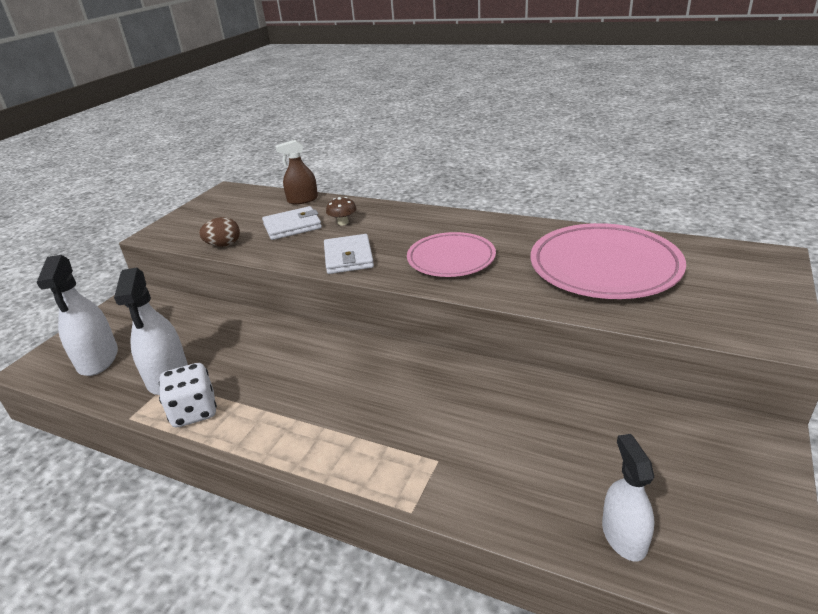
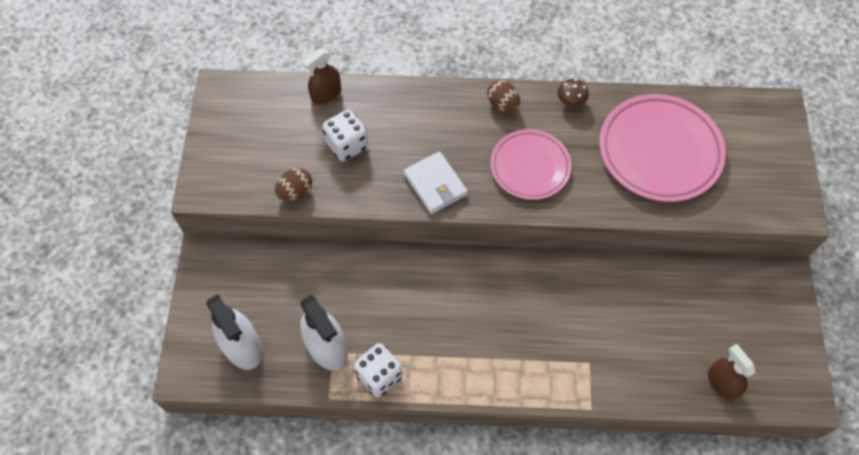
camera: 25 degrees left, 30 degrees up
(292, 226) = (347, 145): white wallet -> white dice
(343, 222) = (396, 128): brown mushroom -> brown mushroom (570, 101)
(451, 221) = (502, 104): none -> brown egg
(624, 536) = (722, 383): white spray bottle -> brown spray bottle

